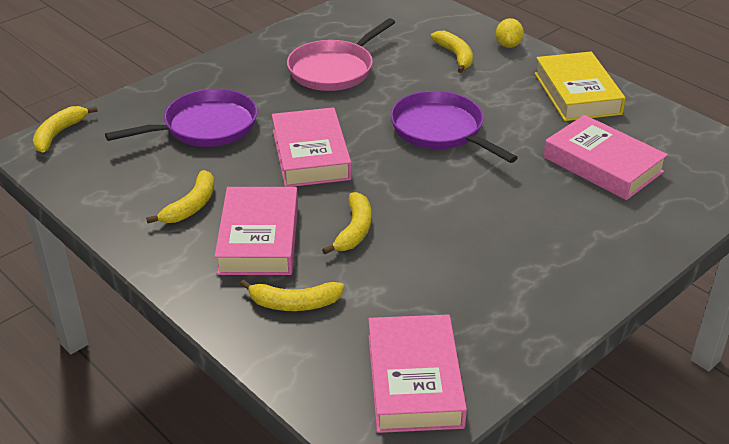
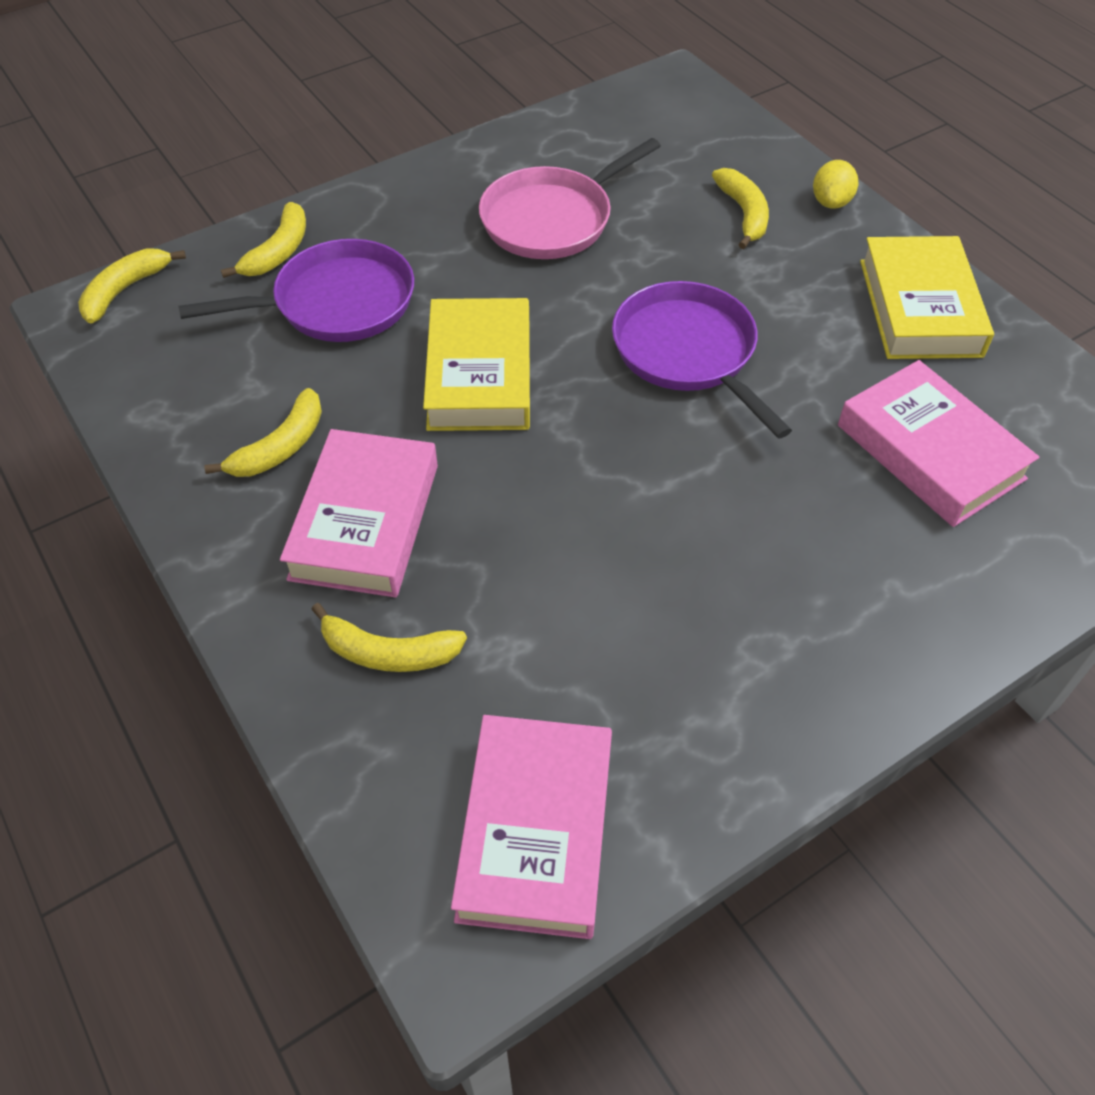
camera: 10 degrees right, 15 degrees up
(311, 154) = (479, 374): pink book -> yellow book
(354, 230) = (511, 526): yellow banana -> yellow banana (278, 251)

